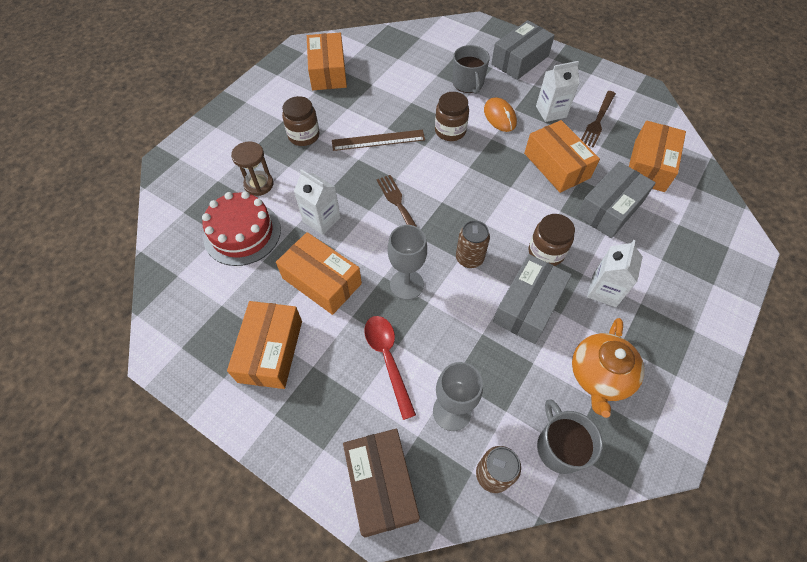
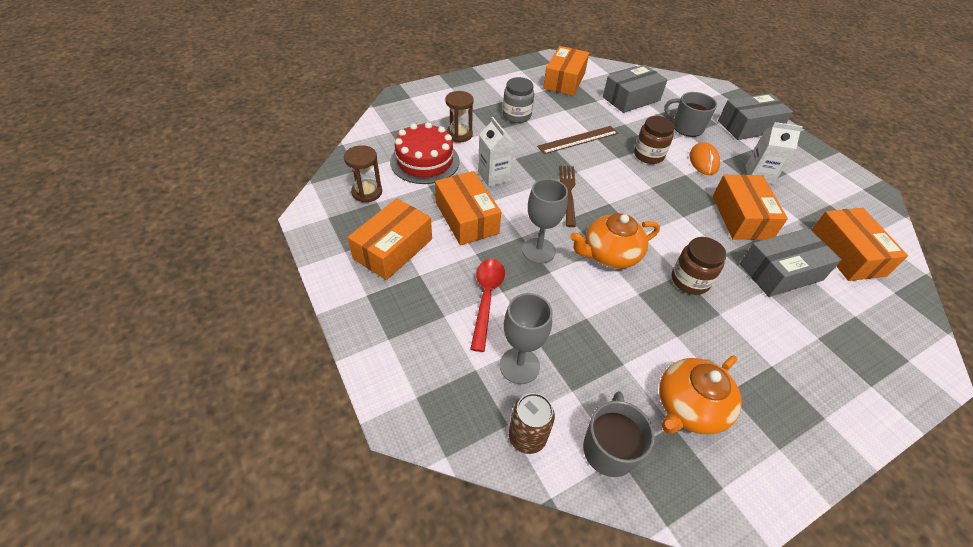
camera: 25 degrees right, 10 degrees down
(204, 298) = (367, 192): none -> brown hourglass
(304, 136) = (516, 115): brown jar -> grey jar
(378, 140) = (578, 140): brown ruler -> brown ruler turned 45 degrees counterclockwise
(381, 485) = (419, 391): brown box -> none
(468, 83) = (686, 127): grey mug -> grey mug turned 105 degrees clockwise
(469, 258) = (609, 255): brown can -> orange teapot
(528, 306) = (646, 315): grey box -> grey box (631, 99)
(598, 120) = (806, 198): brown fork -> none
(604, 290) = (735, 337): white carton -> none
(649, 165) = (846, 253): orange box -> orange box turned 60 degrees counterclockwise

